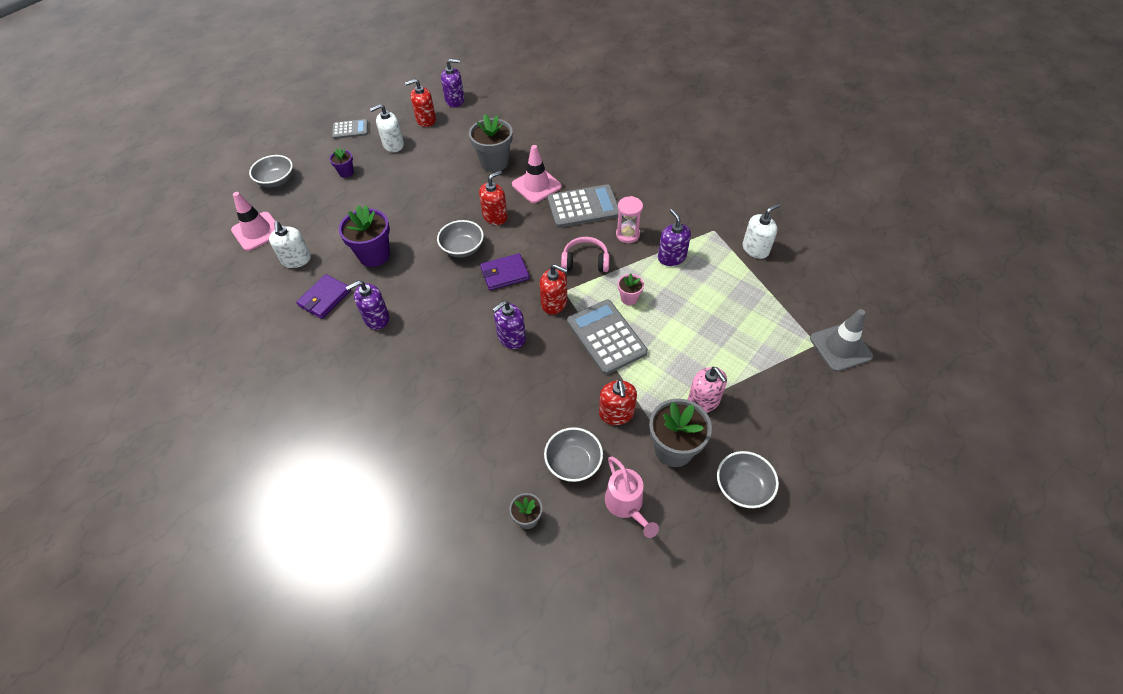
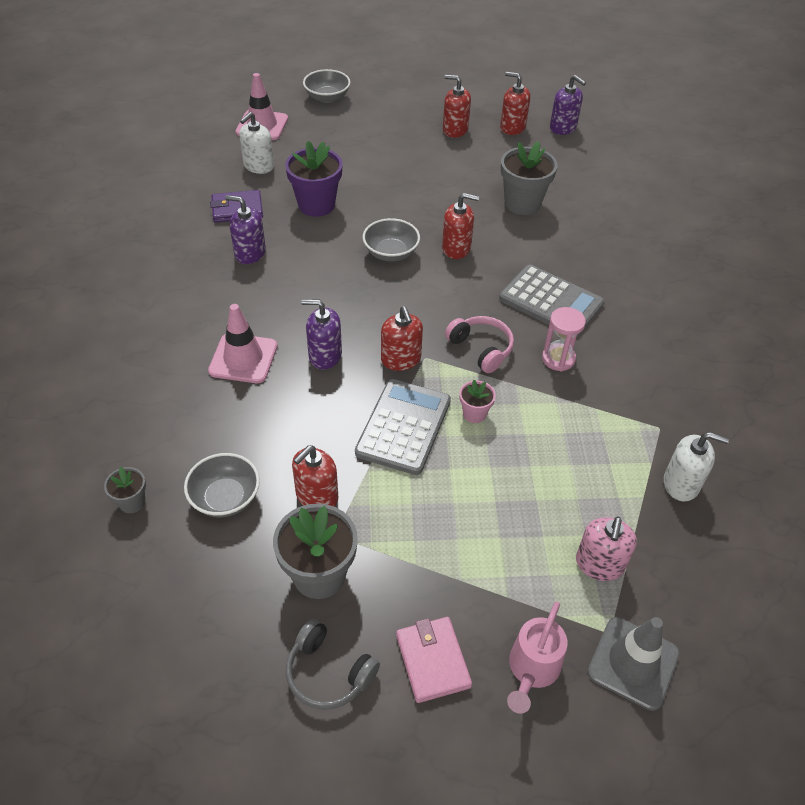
camera: 45 degrees right, 5 degrees down
(346, 172) = (386, 126): purple flower pot -> none
(350, 129) = (437, 95): grey calculator -> none
(393, 145) = (455, 130): white soap dispenser -> red soap dispenser
(505, 274) = (395, 301): purple wallet -> none
(536, 185) = (533, 250): pink traffic cone -> pink traffic cone (243, 358)
(626, 505) = (213, 575): pink watering can -> pink watering can (532, 670)
(671, 257) = (573, 414): purple soap dispenser -> none
(703, 401) = (408, 564): pink soap dispenser -> pink soap dispenser (599, 564)
(743, 487) = (328, 673): grey bowl -> grey headphones
(773, 432) = (432, 661): none -> pink wallet

